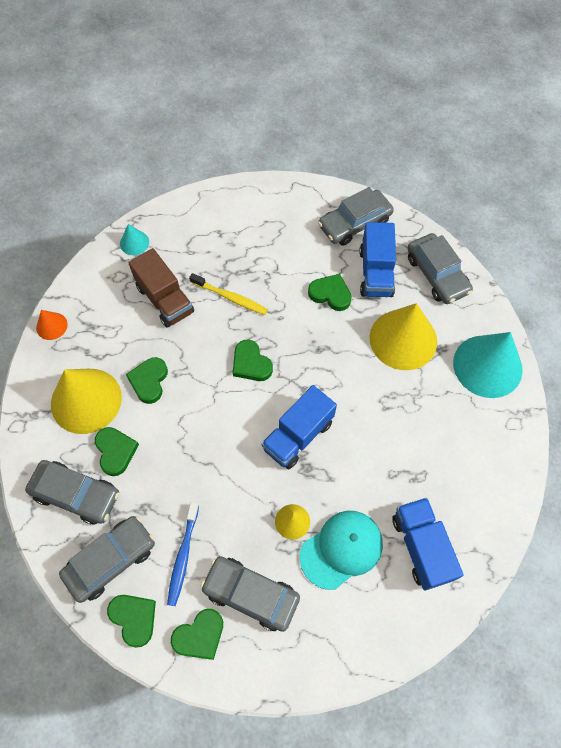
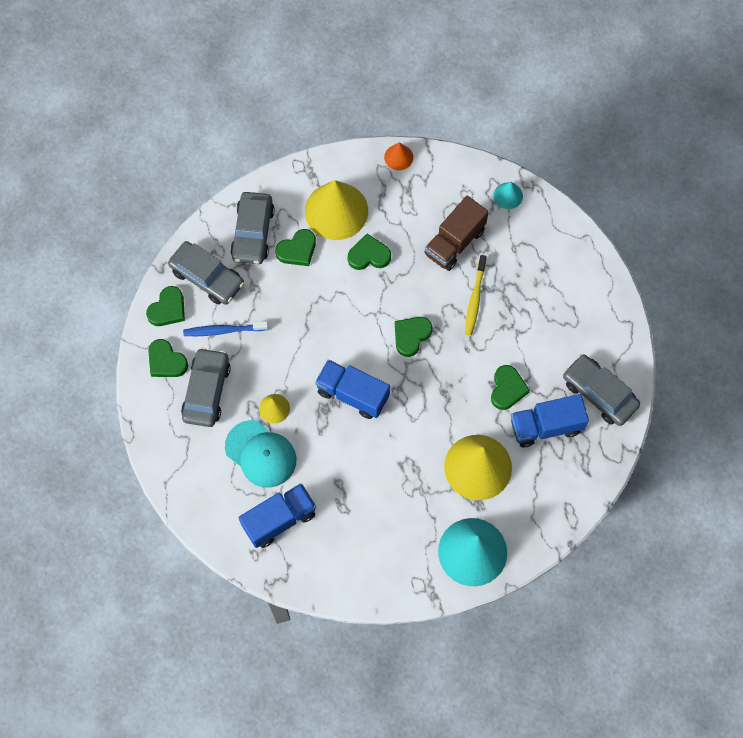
camera: 75 degrees right, 5 degrees up
(437, 274) = (563, 486): grey car -> none

